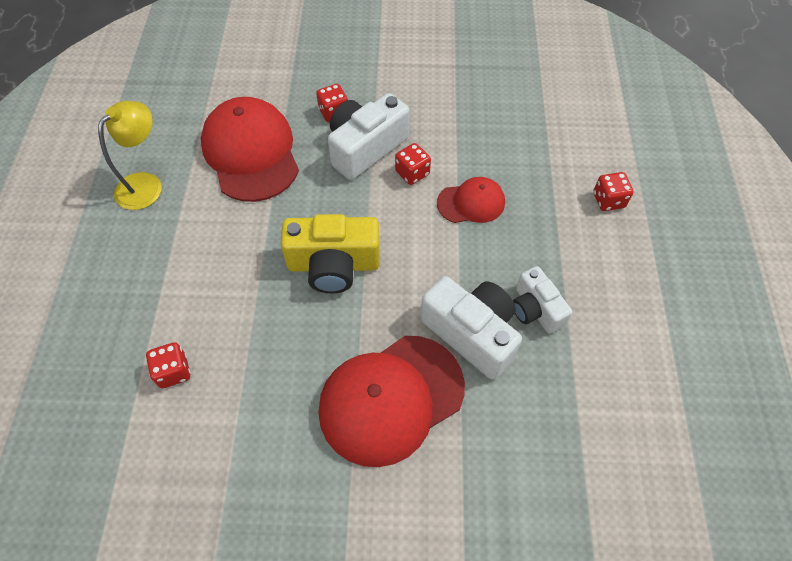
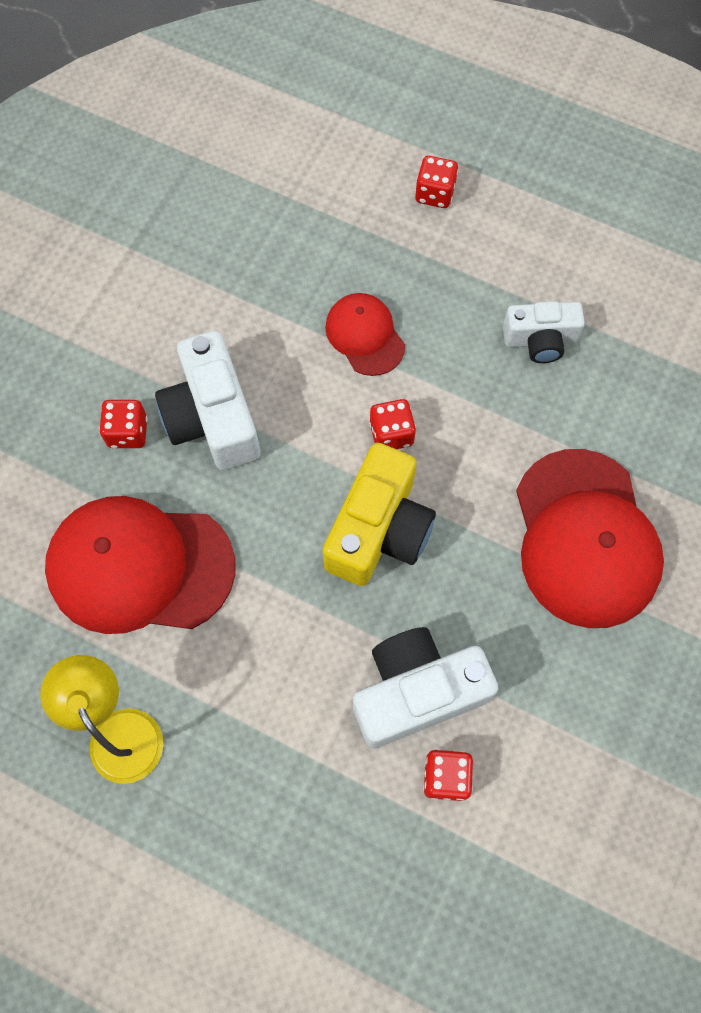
camera: 65 degrees left, 10 degrees up
(412, 173) = (284, 380): red dice -> red dice (391, 434)
(471, 203) = (365, 336): red cap -> red cap turned 45 degrees counterclockwise
(471, 333) = (541, 419): white camera -> white camera (416, 692)

